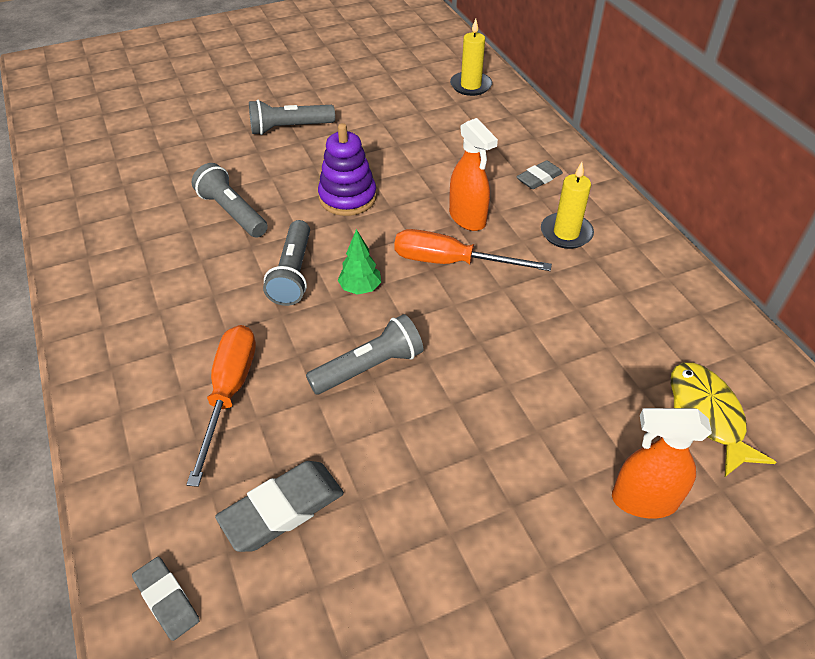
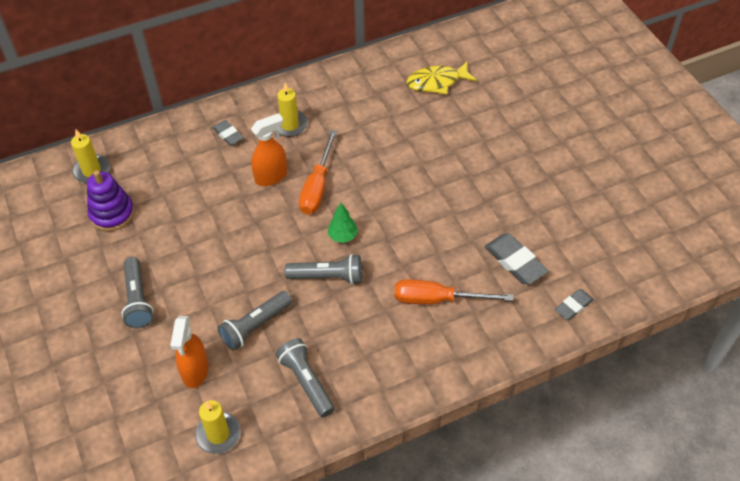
camera: 90 degrees left, 5 degrees up
(101, 191) = (218, 434): none -> yellow candle
(347, 197) = (242, 250): purple stacking toy -> purple stacking toy (112, 214)
(369, 367) = (412, 228): grey flashlight -> grey flashlight (306, 382)
(643, 500) = (490, 114): orange spray bottle -> orange spray bottle (195, 371)

